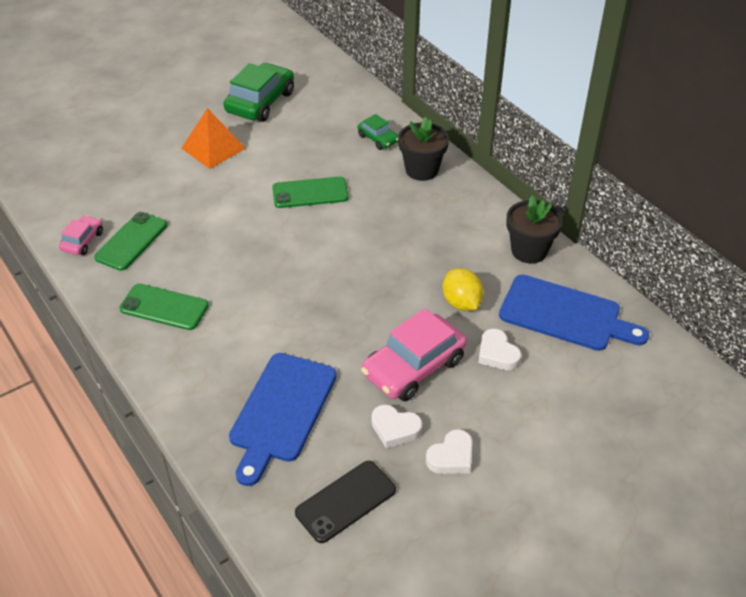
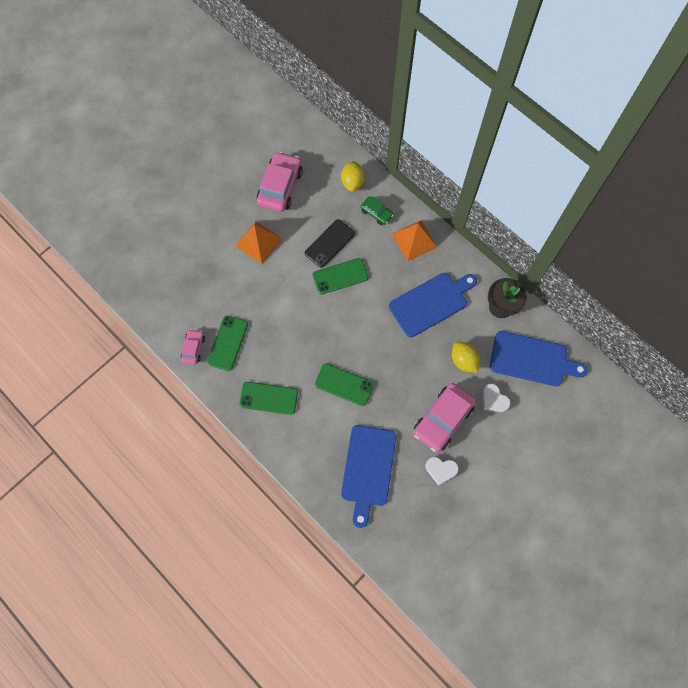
camera: 10 degrees left, 25 degrees up
(260, 102) = (280, 187): green car -> pink car
(278, 307) = (344, 384): none -> green phone
(345, 501) = (422, 528): black phone -> black phone (329, 243)
(355, 108) = (352, 182): none -> yellow lemon
(422, 170) = (414, 240): black flower pot -> orange pyramid
(428, 234) = (430, 303): none -> blue cutting board
(451, 457) = (479, 485): white heart -> none

